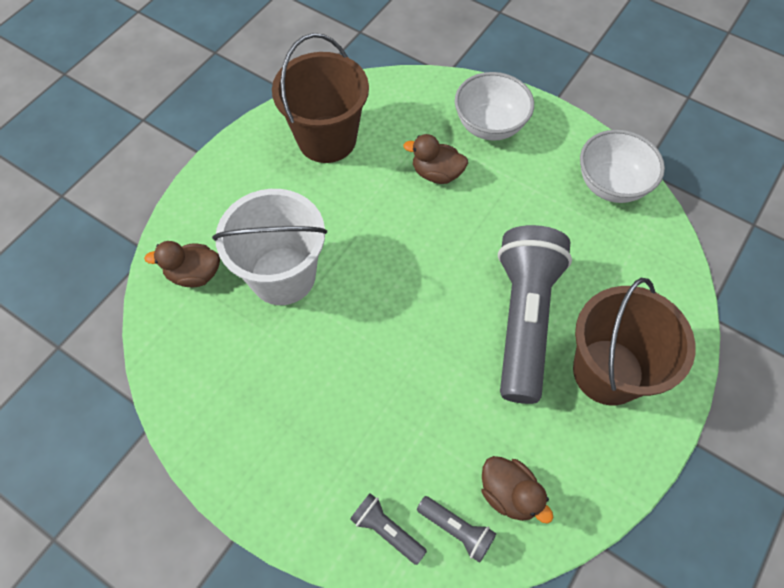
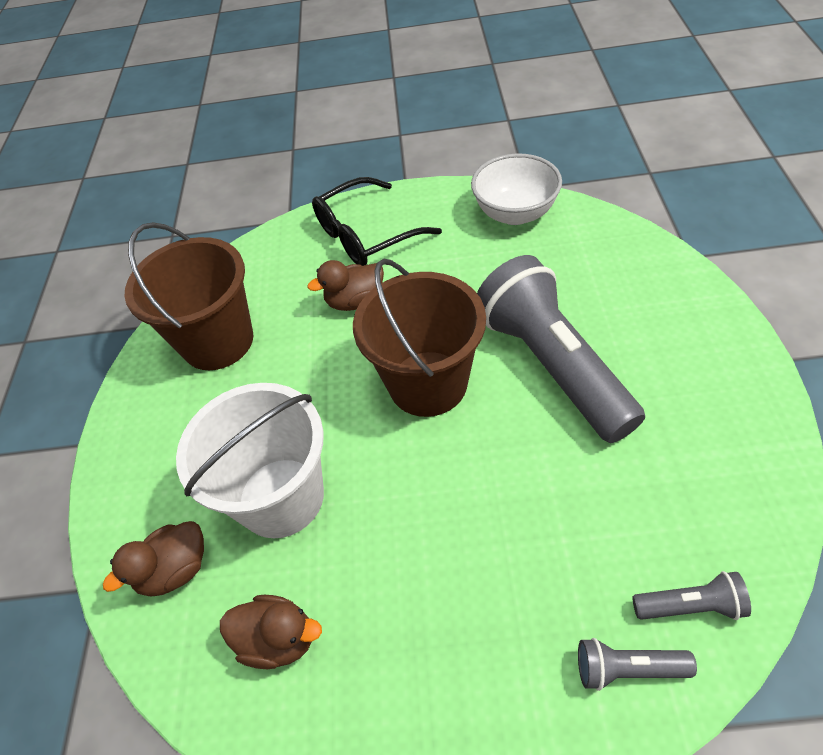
camera: 30 degrees left, 10 degrees down
(489, 125) = (367, 234): white bowl -> black glasses
(509, 494) = (699, 528): brown duck -> brown duck (278, 639)
(608, 371) = (665, 355): brown bucket -> brown bucket (427, 383)

